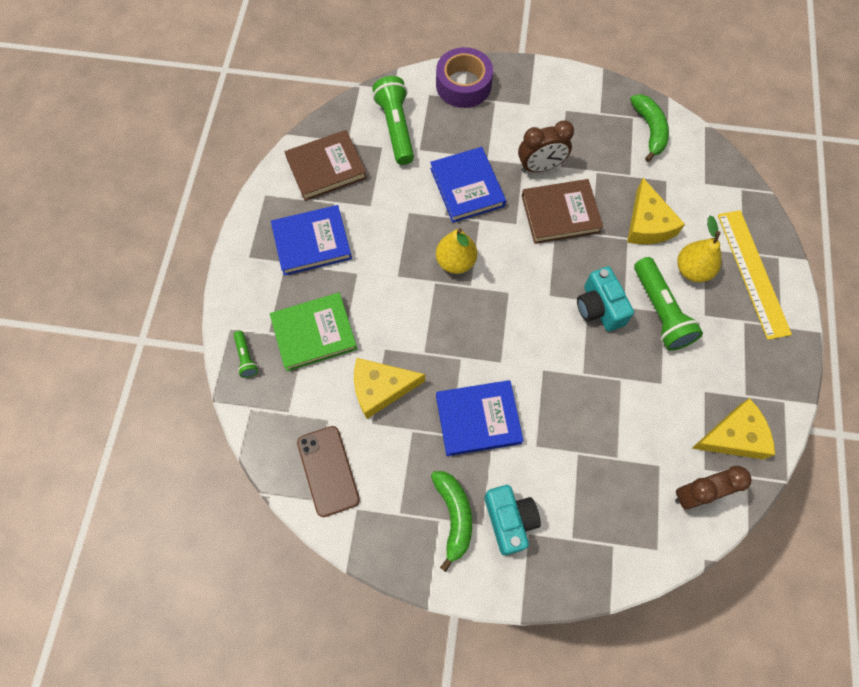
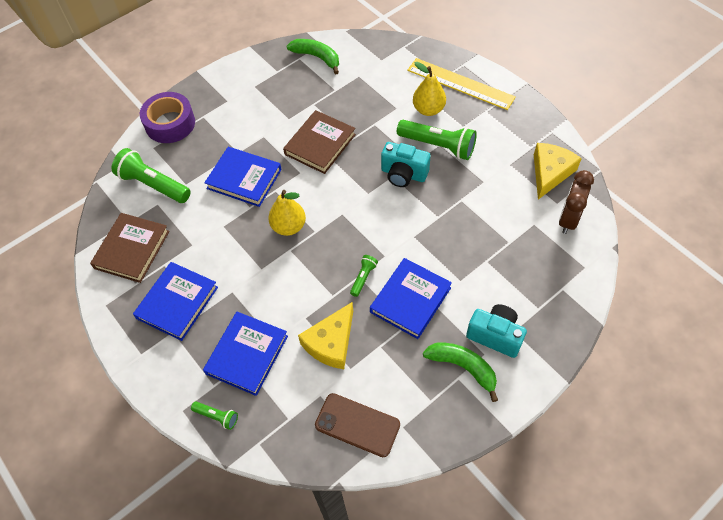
camera: 45 degrees left, 10 degrees down
(314, 333) = (247, 354): green book -> blue book
(463, 363) = (363, 278): none -> green flashlight
(540, 167) = (276, 129): brown clock -> none
(647, 224) = (376, 107): yellow cheese -> none

